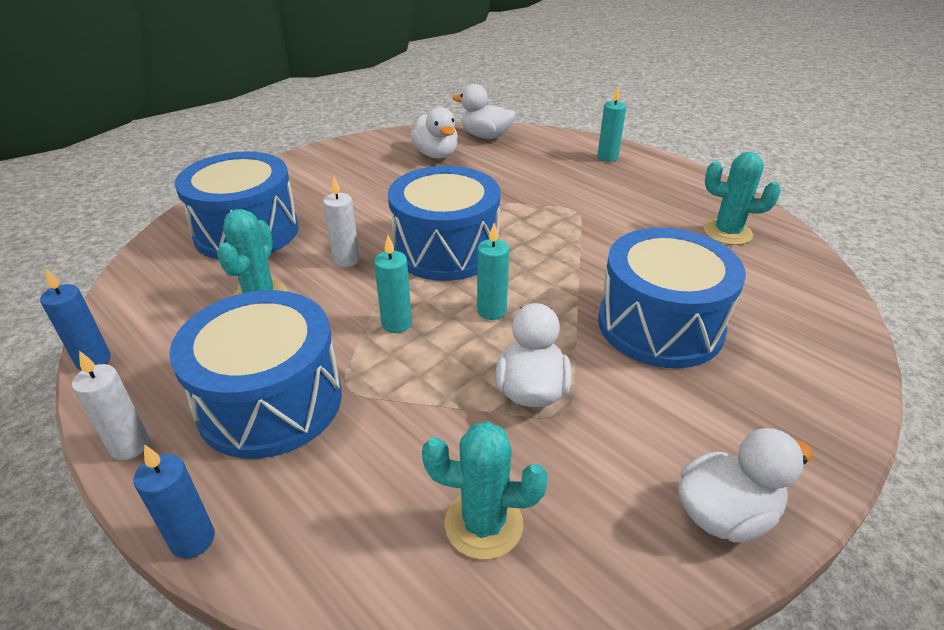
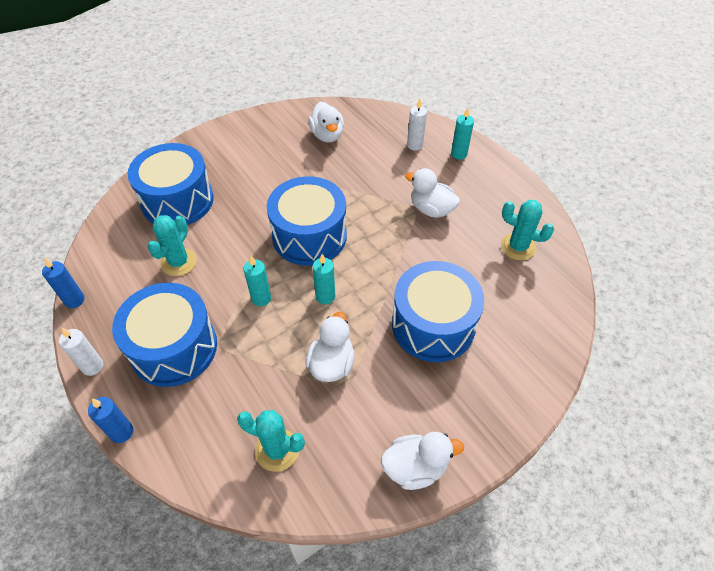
camera: 10 degrees right, 15 degrees up
(346, 260) = (240, 237): white candle -> white candle (414, 145)
(485, 136) = (371, 118): white duck -> white duck (431, 209)

